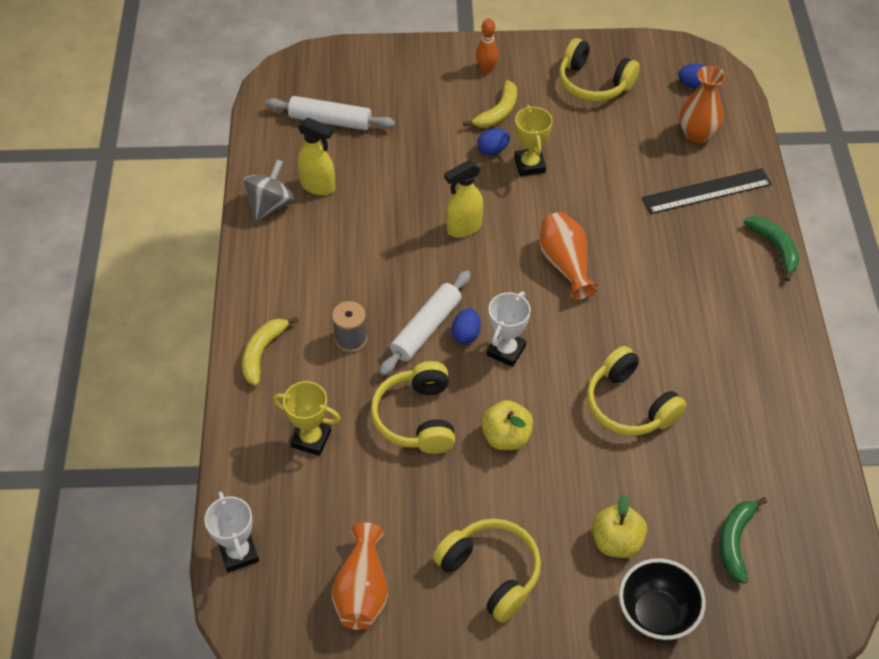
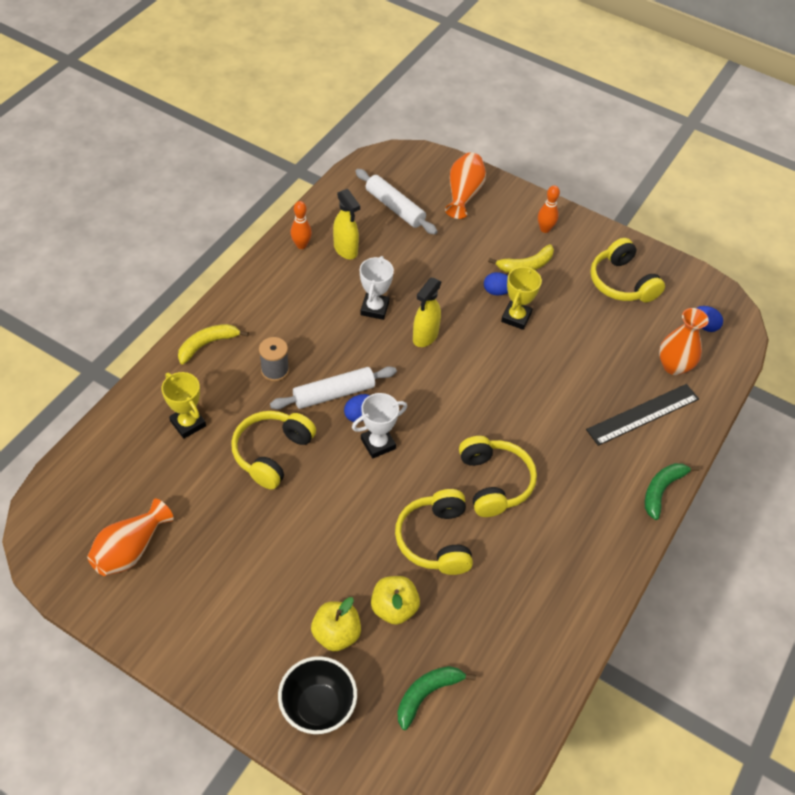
camera: 30 degrees right, 0 degrees up
(239, 553) = (75, 471): white trophy -> white trophy (374, 308)
(270, 205) = (301, 245): grey spinning top -> orange bowling pin
(463, 228) = (425, 336): yellow spray bottle -> yellow spray bottle turned 60 degrees counterclockwise
(491, 573) = (227, 596): yellow headphones -> yellow headphones (494, 482)
(506, 437) = (323, 506): yellow apple -> yellow apple (394, 608)
(565, 264) = (478, 406): orange vase -> orange vase (463, 194)
(706, 191) = (643, 414): black ruler -> black ruler turned 45 degrees counterclockwise
(775, 248) = (662, 490): green banana -> green banana turned 150 degrees counterclockwise

